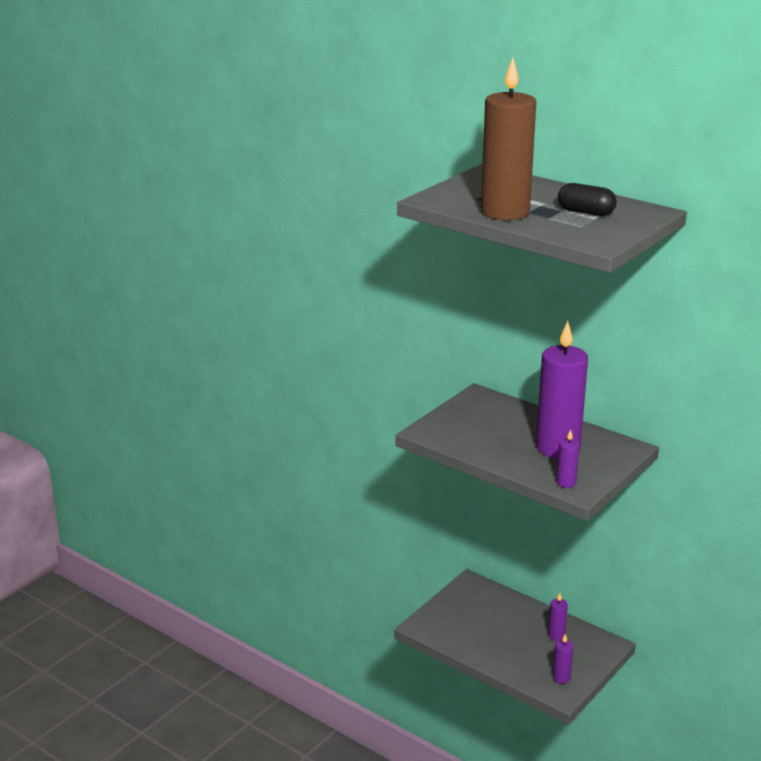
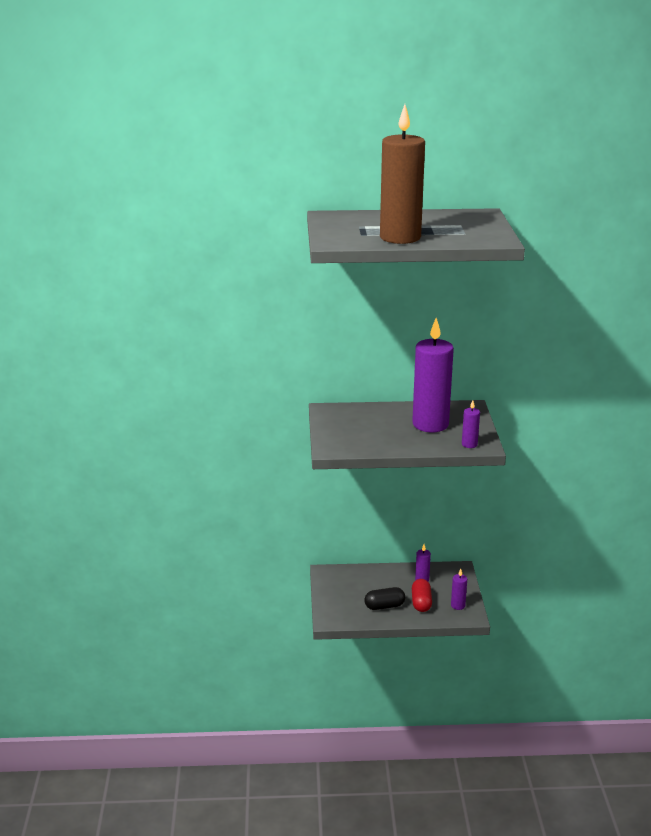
camera: 40 degrees left, 0 degrees up
(527, 656) = (421, 603): none -> red capsule
(586, 212) = (448, 224): black capsule -> black capsule (384, 606)

